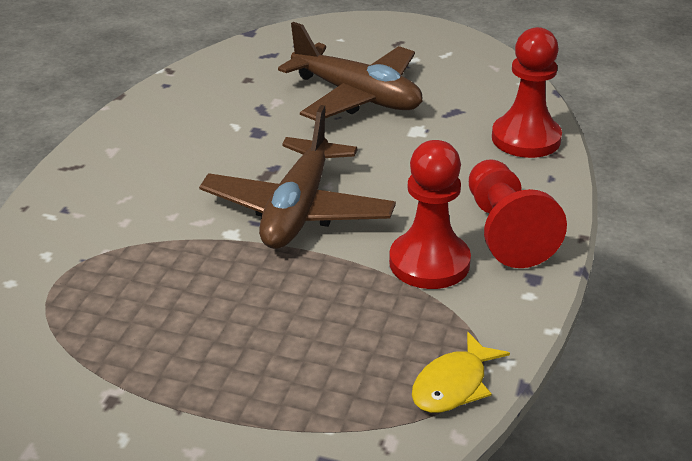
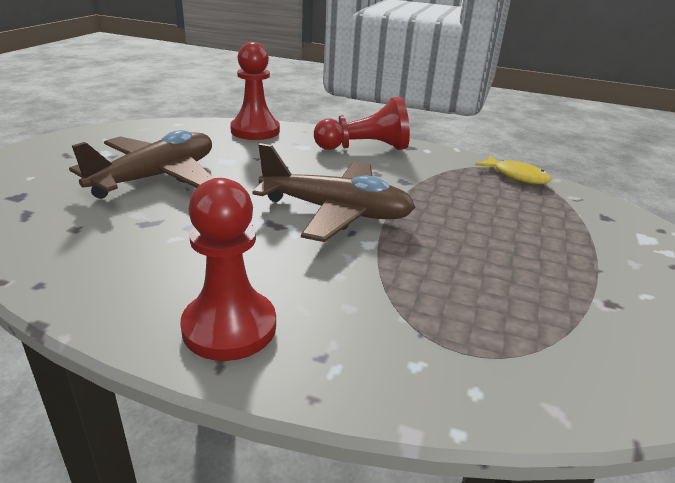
camera: 90 degrees left, 5 degrees down
(429, 263) = (401, 171): red pawn -> red pawn (229, 327)

